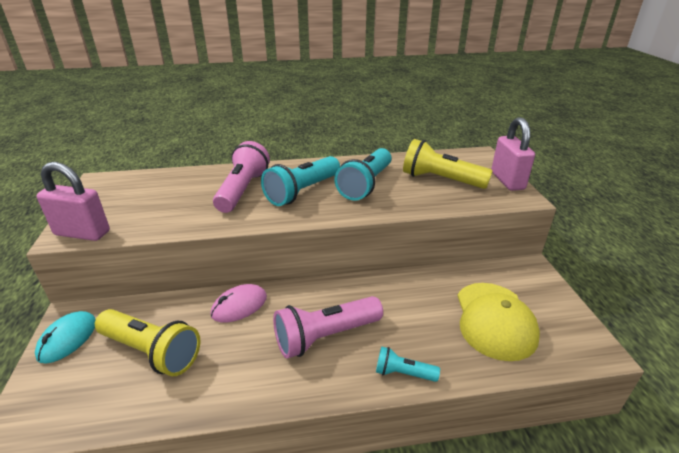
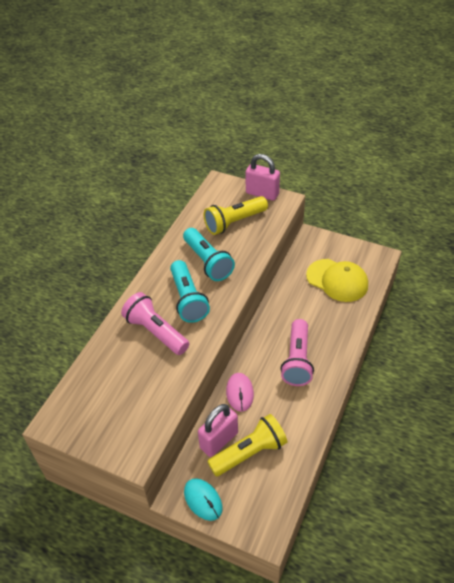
camera: 55 degrees left, 15 degrees up
(82, 233) = (140, 446): pink padlock -> pink padlock (219, 440)
(403, 373) = (345, 340): turquoise flashlight -> none

